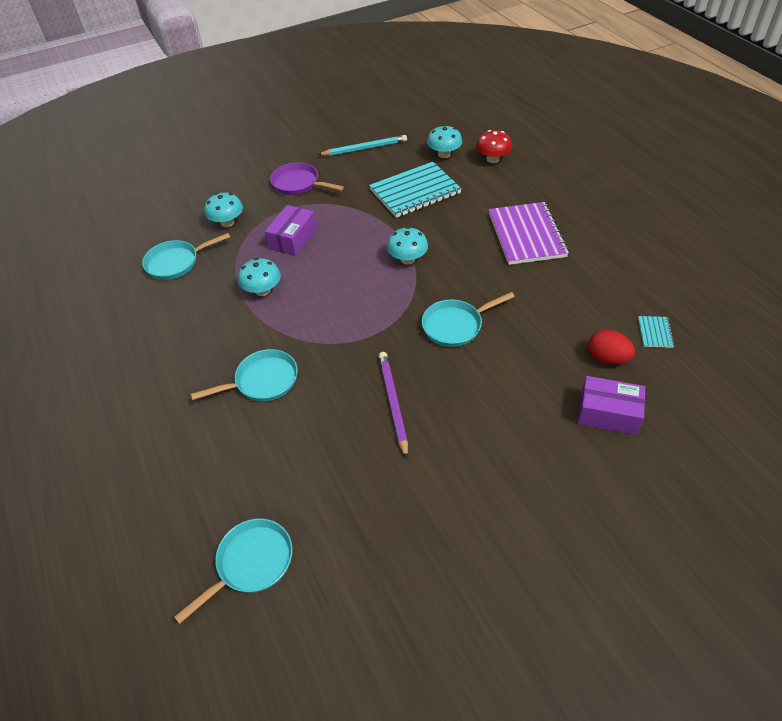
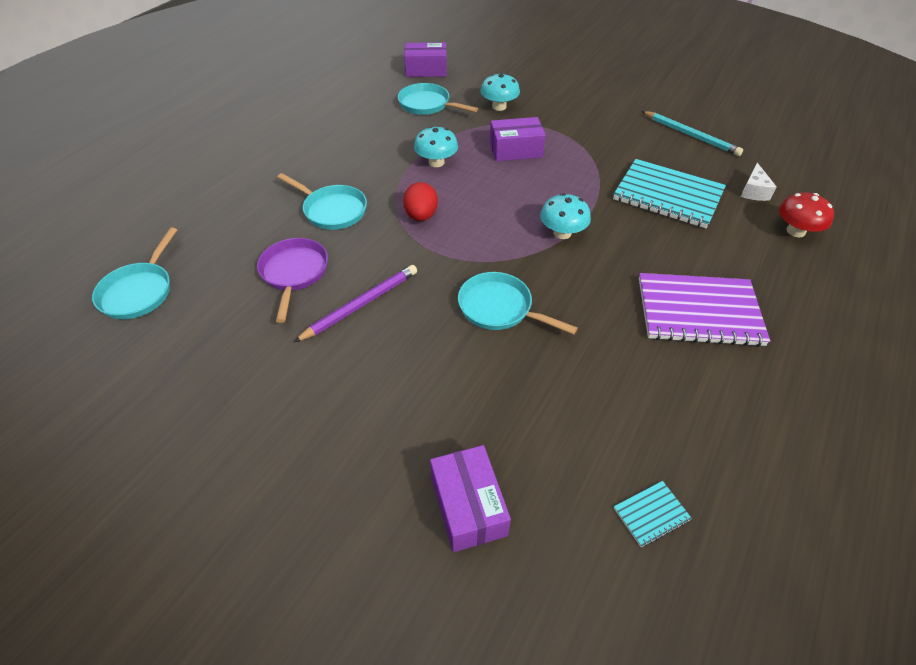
camera: 55 degrees right, 0 degrees up
(121, 241) = (426, 70): none -> purple box
(251, 563) = (139, 291): turquoise pan -> turquoise pan turned 90 degrees clockwise
(298, 184) = (591, 120): purple pan -> purple pan (294, 273)
(444, 154) = (753, 191): turquoise mushroom -> white cheese
(526, 235) = (698, 312): purple notebook -> purple notebook turned 45 degrees clockwise
(607, 358) = (560, 472): red egg -> red egg (421, 216)

